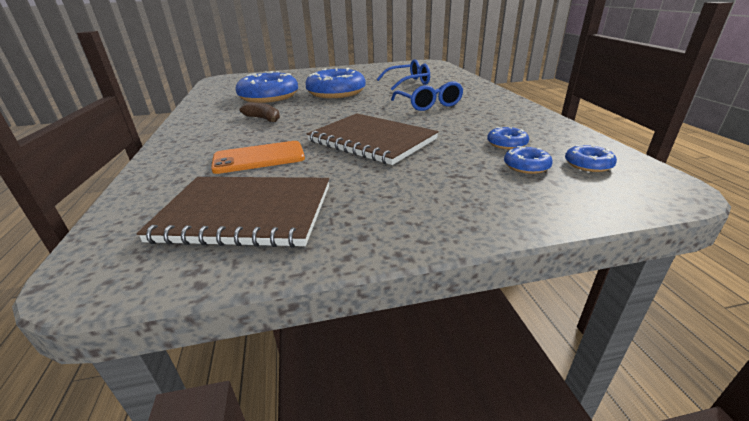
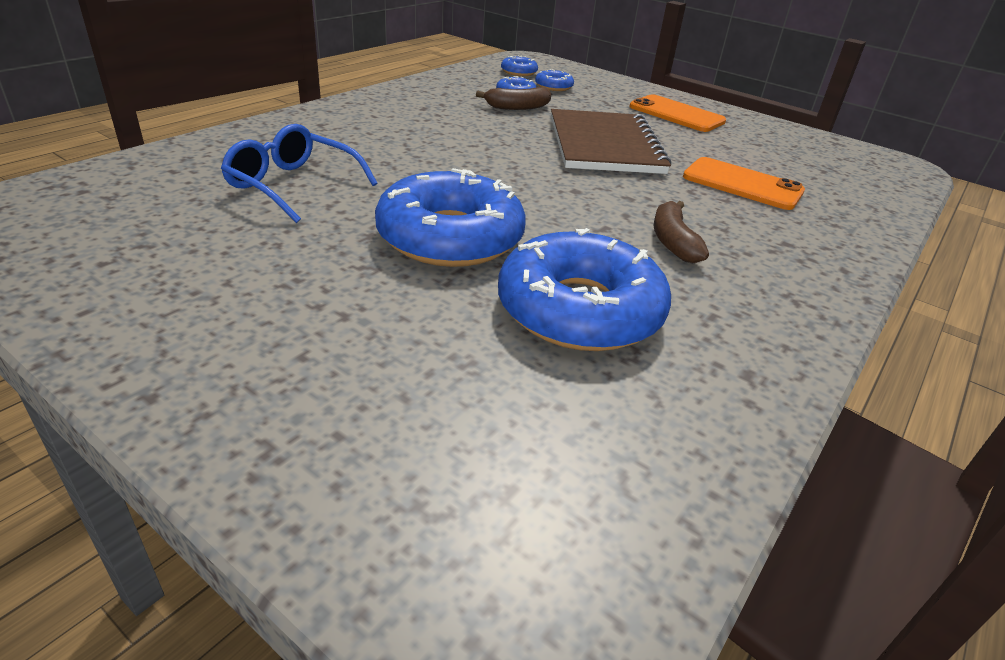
camera: 135 degrees left, 5 degrees up
(245, 213) = (790, 151): brown notebook -> none
(396, 199) = (676, 114): none -> orange phone
(429, 104) = (430, 142): blue glasses -> none
(472, 136) = (517, 107): none -> brown banana

